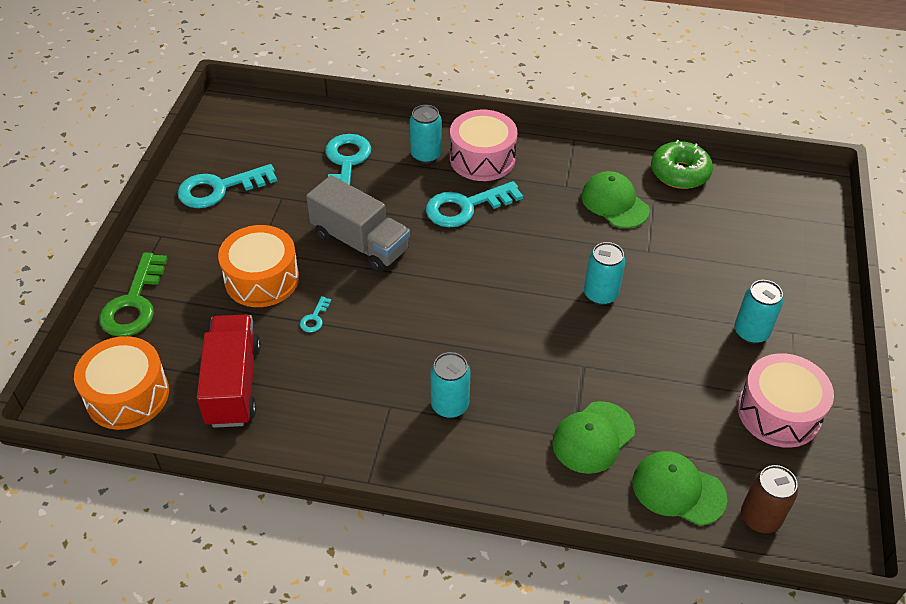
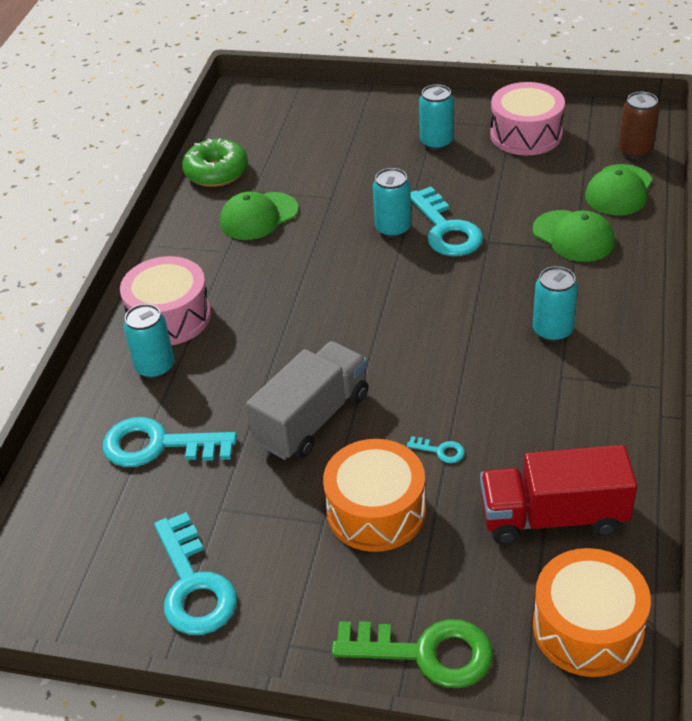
camera: 85 degrees left, 5 degrees down
(465, 207) = (255, 329): turquoise key -> turquoise key (446, 230)

